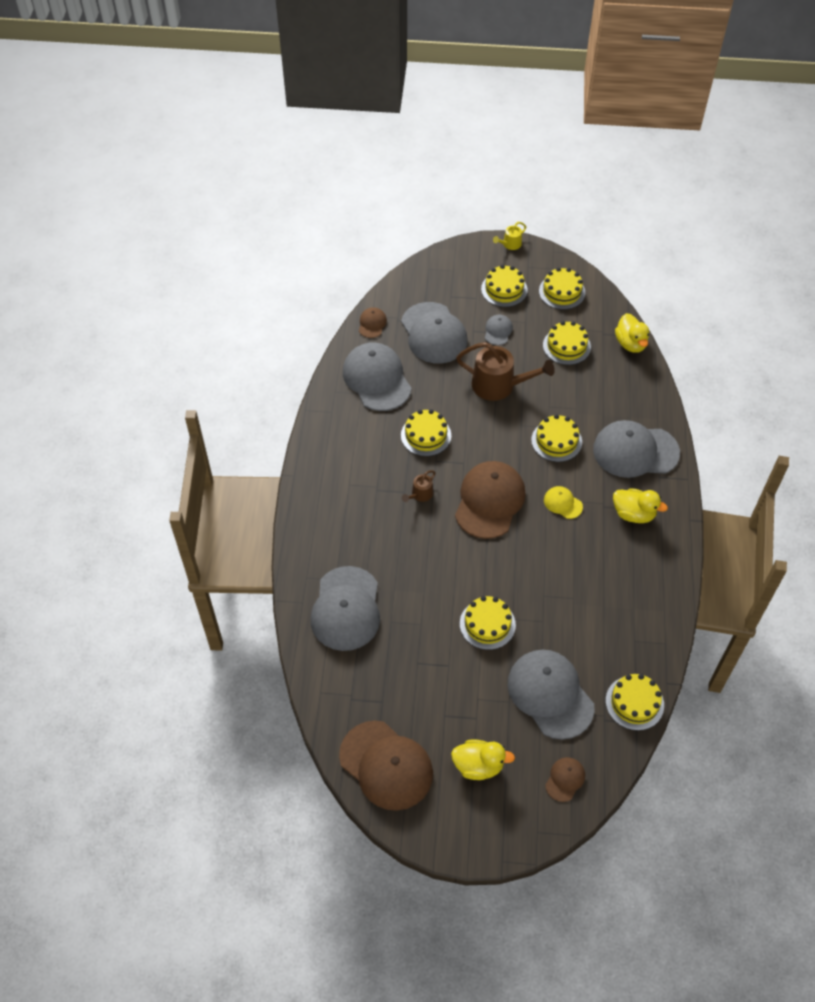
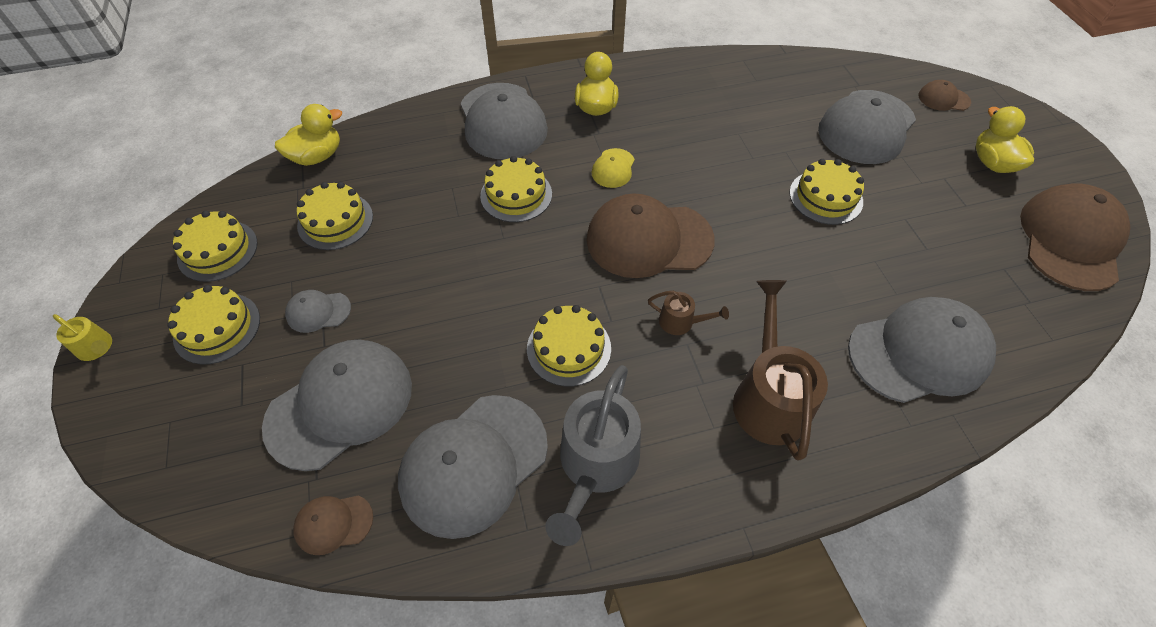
camera: 110 degrees left, 0 degrees up
(353, 427) = (595, 464): none -> grey watering can
(499, 385) = (435, 281): brown watering can -> brown watering can (768, 397)
(634, 703) = (824, 69): yellow cake -> none

